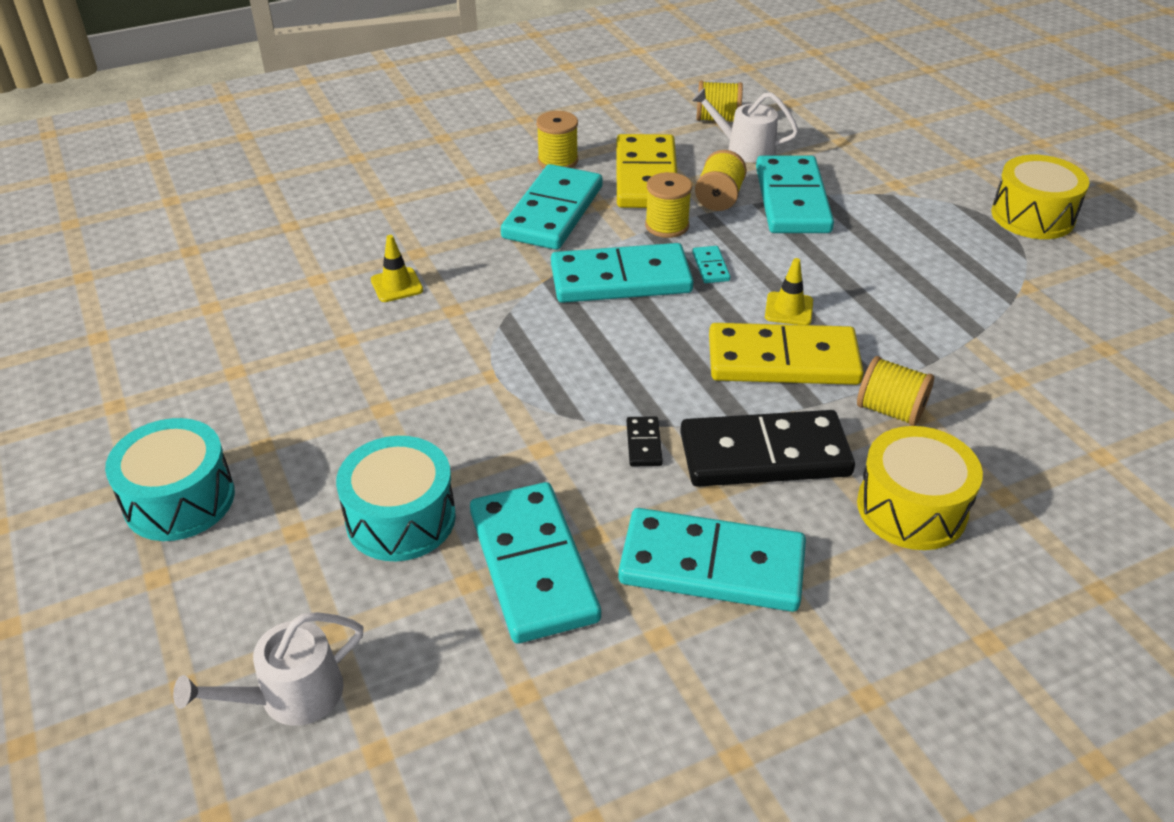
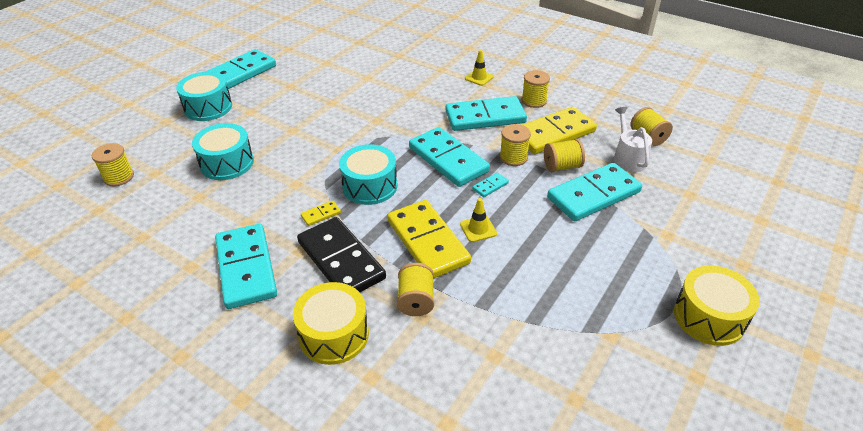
camera: 60 degrees right, 0 degrees up
(291, 695) = (119, 177): white watering can -> yellow spool
(397, 285) = (381, 98): yellow traffic cone -> yellow traffic cone (479, 77)
(532, 565) = (217, 210): turquoise domino -> turquoise domino (239, 73)
(617, 372) = (370, 186): none -> turquoise drum
(643, 444) = (321, 214): black domino -> yellow domino

